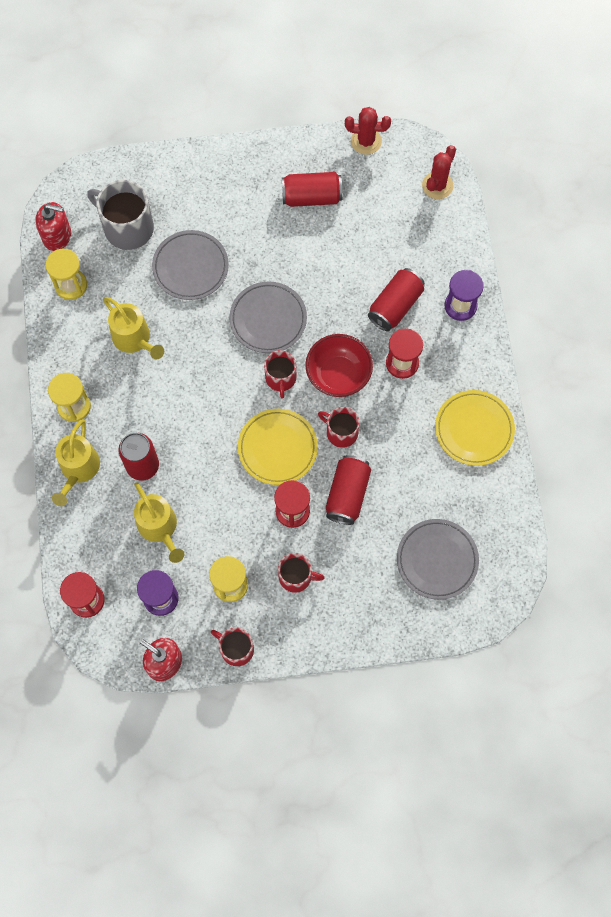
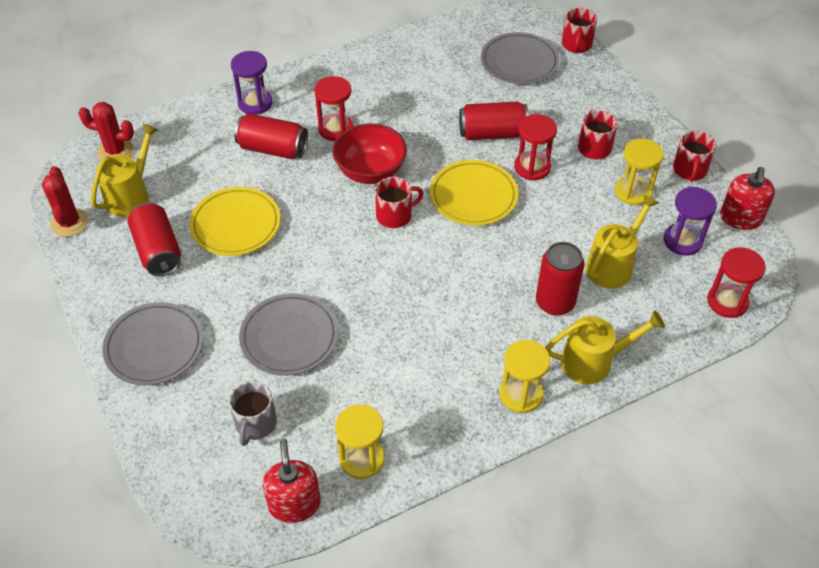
camera: 110 degrees left, 20 degrees down
(127, 227) = (255, 423): grey mug -> grey mug, size x0.60
(135, 339) = (407, 362): yellow watering can -> yellow watering can (131, 194)
(268, 319) = (329, 245): grey plate -> grey plate (154, 346)
(341, 432) = (431, 154): red mug -> red mug (576, 45)
(474, 429) = (382, 67): yellow plate -> yellow plate (236, 225)

